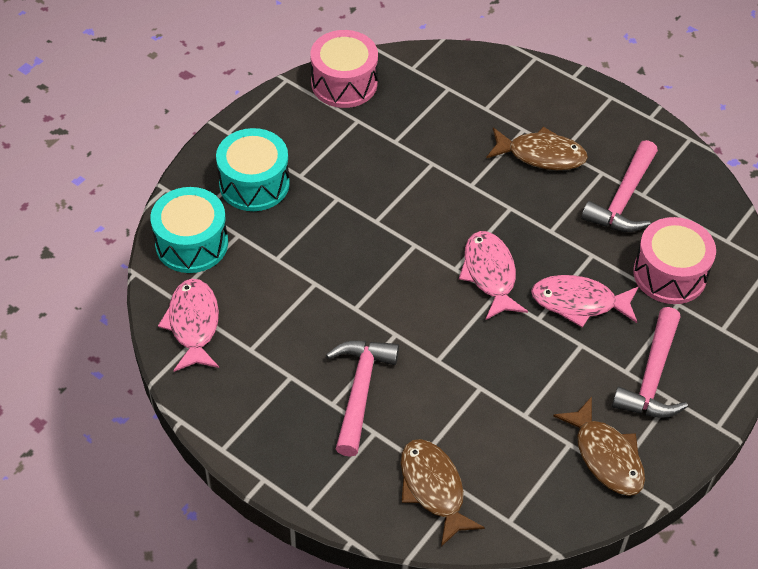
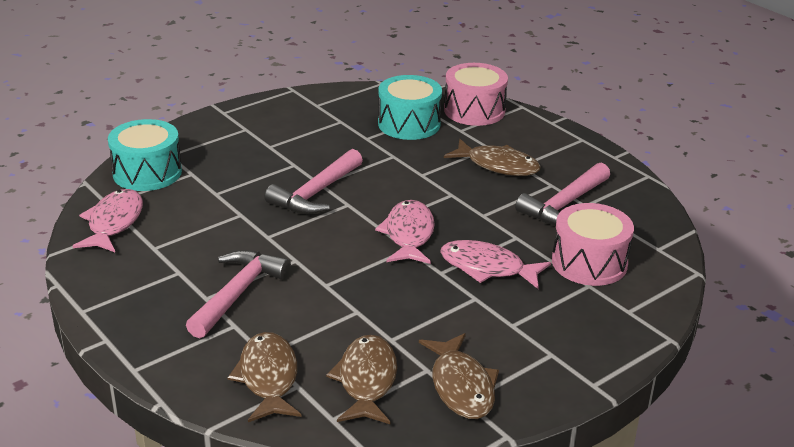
camera: 15 degrees right, 20 degrees down
(254, 184) = (226, 145): turquoise drum -> turquoise drum (409, 124)
(344, 83) = (342, 98): pink drum -> pink drum (474, 110)
(521, 470) = (366, 380): none -> brown fish
(652, 377) = (538, 334): pink hammer -> pink hammer (316, 193)

